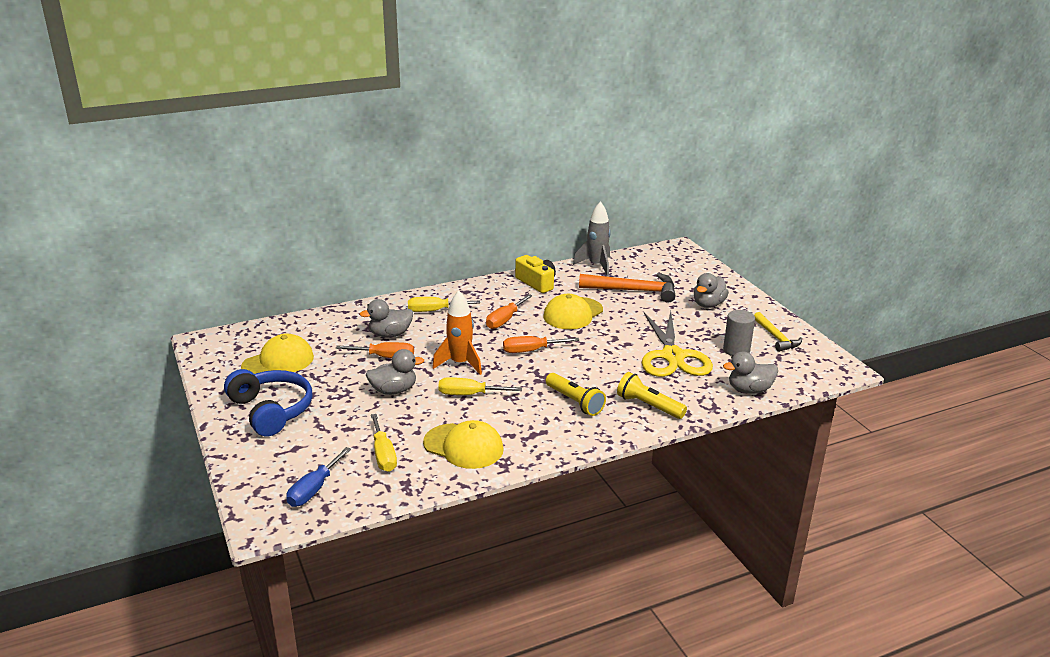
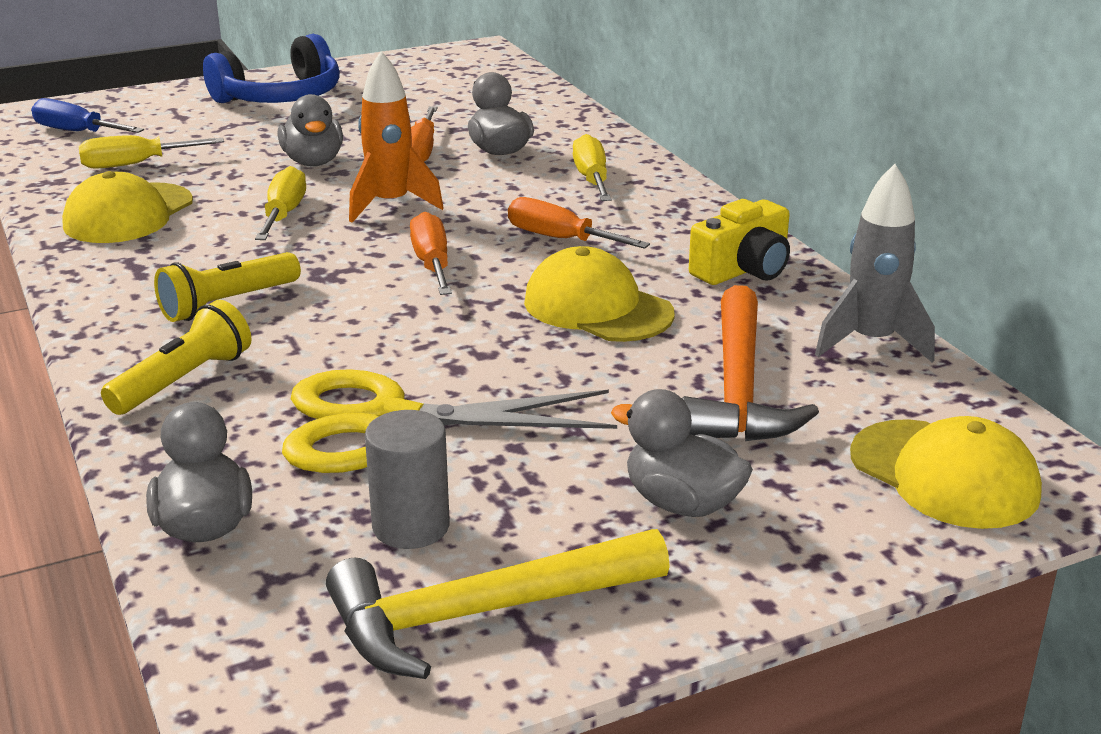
camera: 90 degrees right, 0 degrees up
(278, 362) = (414, 90): yellow cap -> yellow cap (944, 474)
(776, 337) = (482, 613): yellow hammer -> yellow hammer, size x1.60

